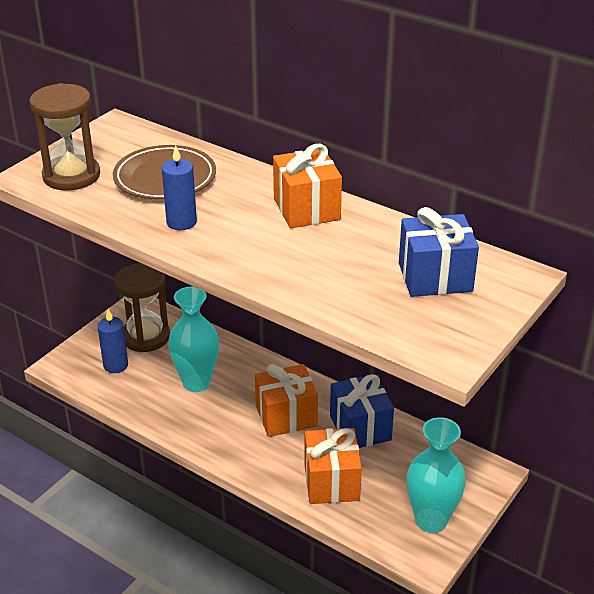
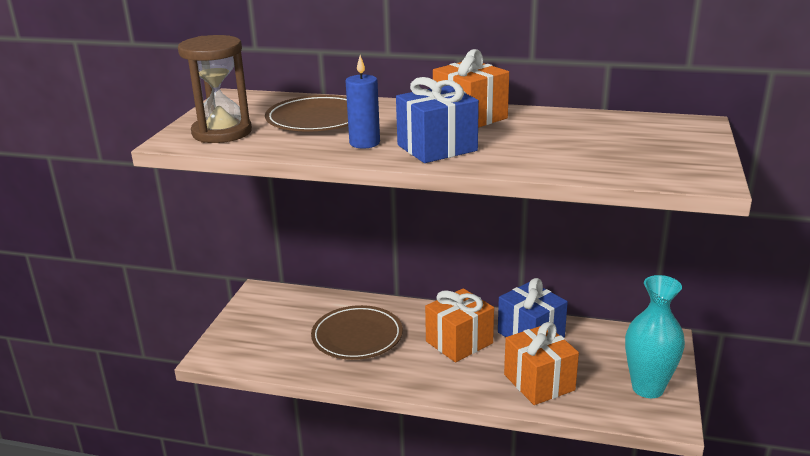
camera: 20 degrees left, 10 degrees down
(115, 365) = (268, 342): blue candle -> none
(146, 337) = (283, 313): brown hourglass -> none
(196, 382) = (357, 337): turquoise vase -> brown plate
(435, 277) = (630, 136): blue gift -> blue gift (437, 148)

